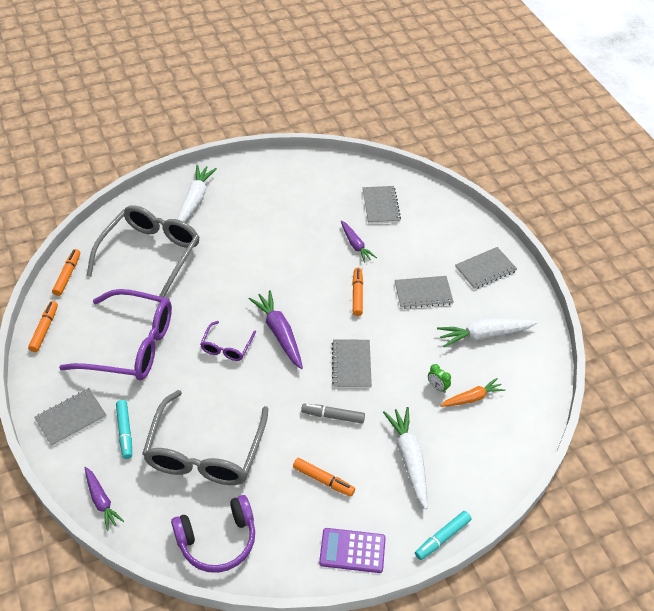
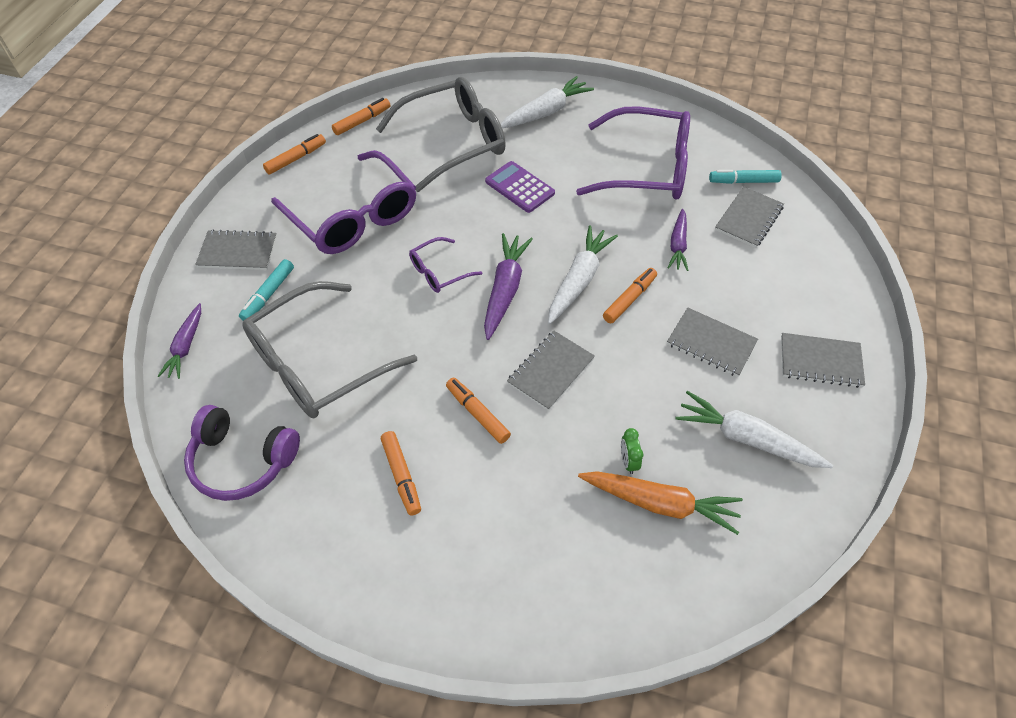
camera: 40 degrees right, 5 degrees up
(295, 205) = (647, 168): none -> purple glasses
(333, 416) = (478, 414): grey marker -> orange marker
(352, 550) = (356, 577): purple calculator -> purple calculator (519, 187)
(409, 459) = (516, 521): white carrot -> white carrot (579, 280)
(442, 537) = (468, 644): turquoise marker -> turquoise marker (744, 181)
(472, 398) = (660, 503): orange carrot -> orange carrot, size x1.56

